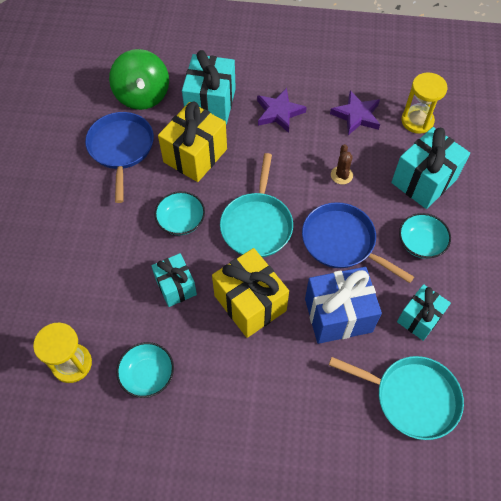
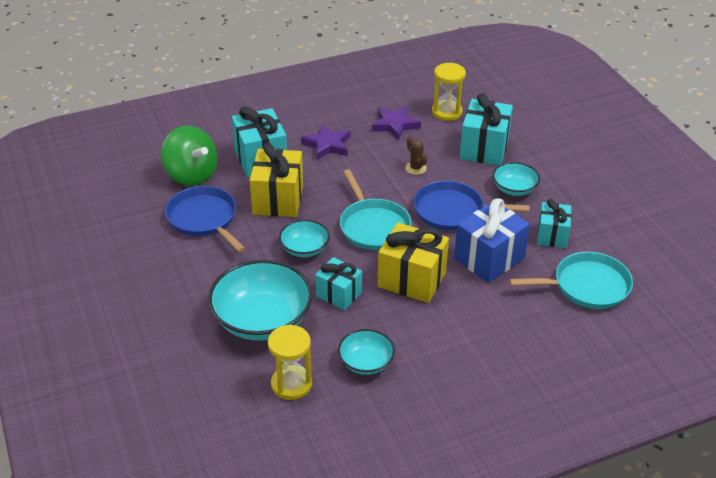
camera: 30 degrees left, 20 degrees down
(95, 281) = (262, 320): none -> turquoise bowl

